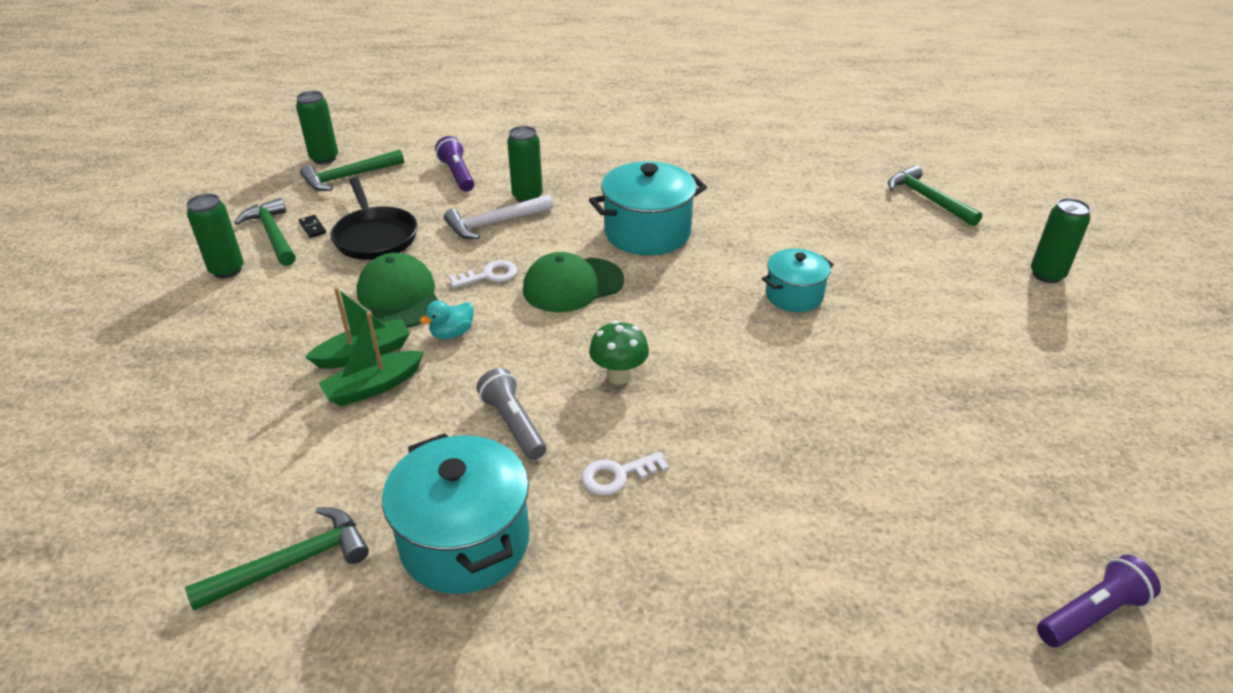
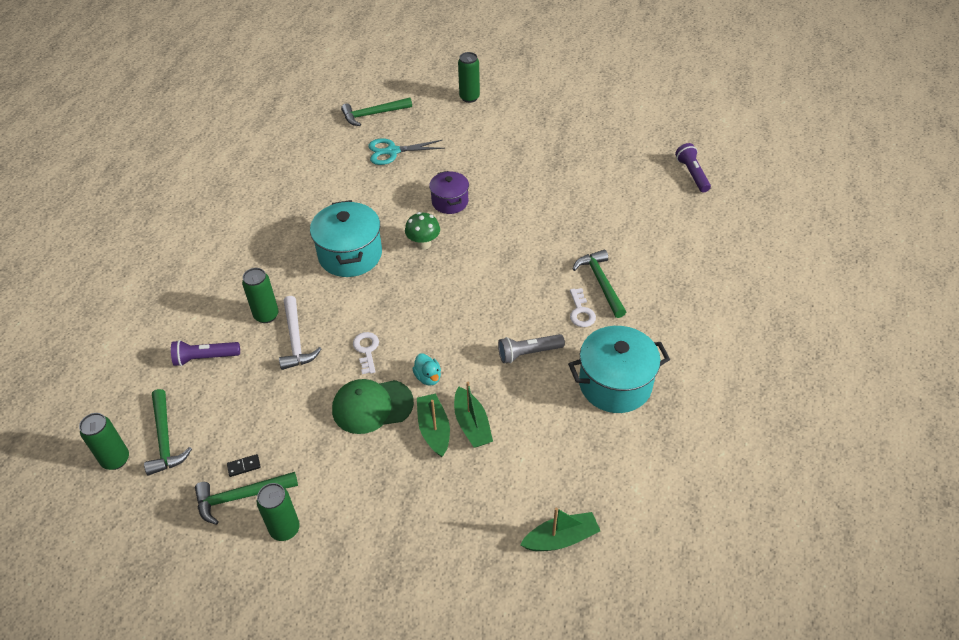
camera: 75 degrees left, 10 degrees up
(169, 510) = (561, 538): none -> green boat
(292, 563) = (616, 467): green hammer -> green hammer (601, 283)
(375, 236) = (279, 420): black pan -> none
(573, 285) = (397, 305): green cap -> none
(619, 376) = (499, 297): green mushroom -> green mushroom (423, 244)
(794, 295) = (450, 202): turquoise pot -> purple pot
(864, 228) = (392, 151): none -> turquoise scissors

